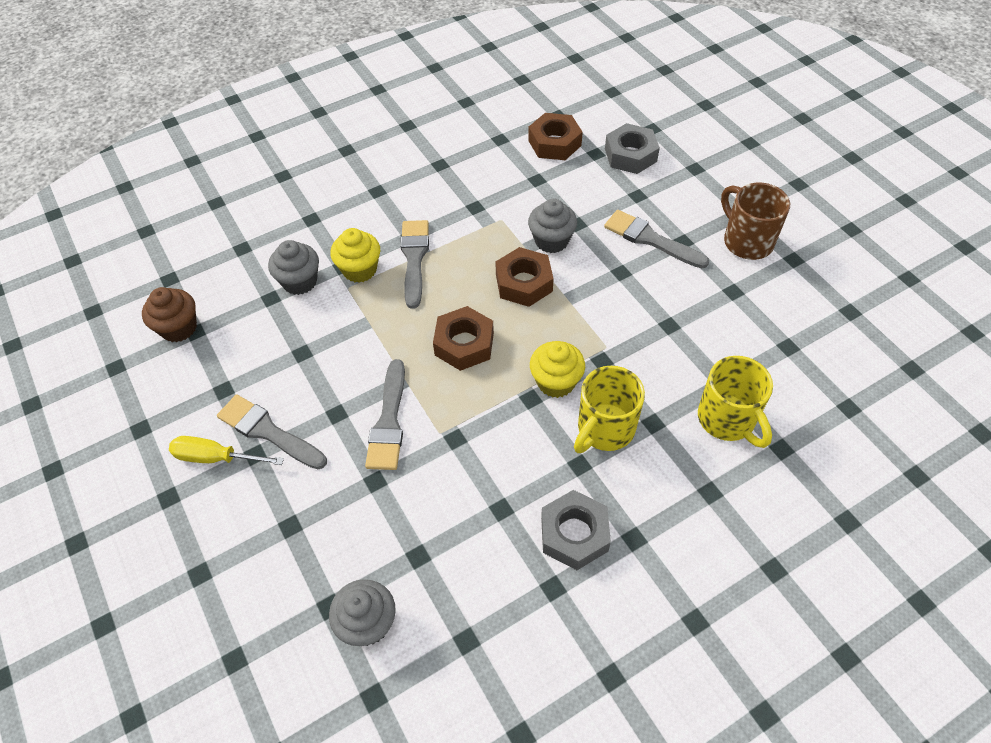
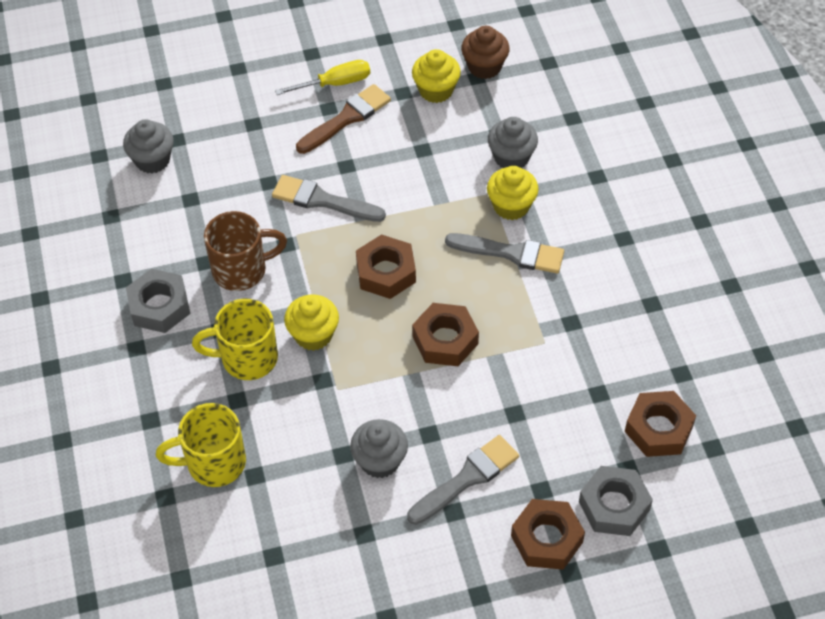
camera: 105 degrees right, 0 degrees up
(216, 458) = (335, 83): yellow screwdriver -> yellow screwdriver turned 45 degrees clockwise
(217, 361) = (436, 90): none -> yellow cupcake
(268, 431) = (346, 118): grey brush -> brown brush
(551, 241) = (496, 381): grey cupcake -> grey cupcake (380, 461)
(604, 429) = (247, 358): yellow mug -> yellow mug turned 60 degrees counterclockwise
(676, 184) = (546, 539): none -> brown nut
(746, 241) = (431, 578): brown mug -> brown mug (242, 270)

